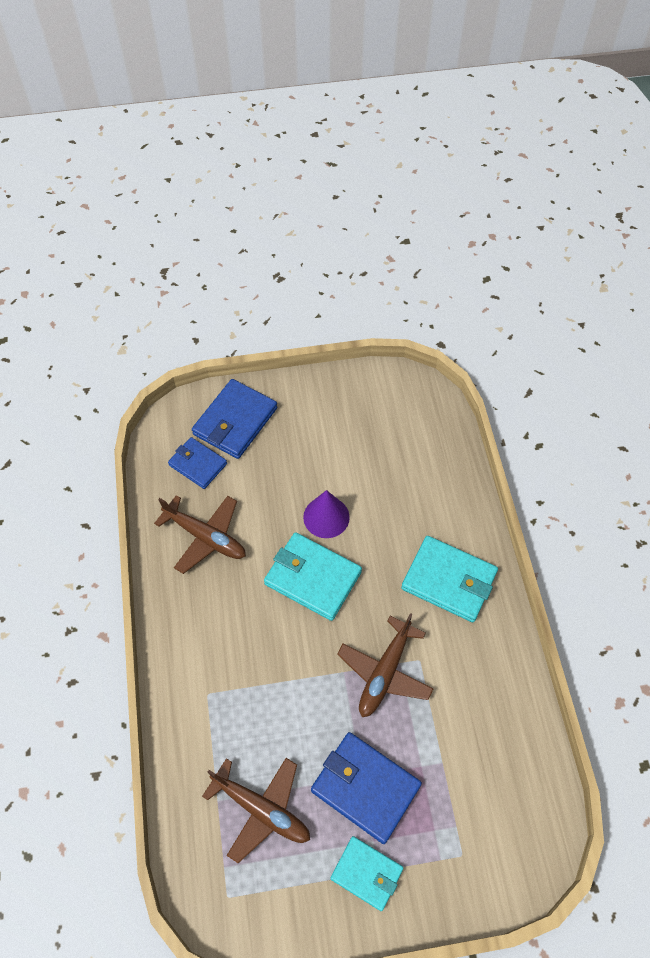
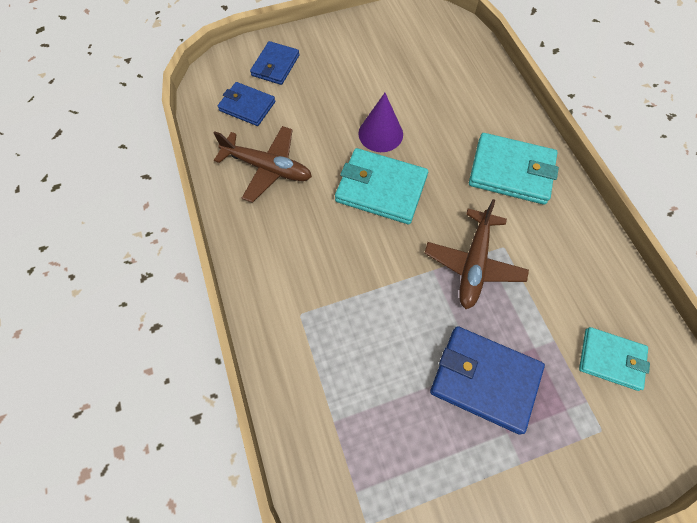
camera: 10 degrees left, 5 degrees up
(235, 421) = (275, 65): blue wallet -> blue wallet, size x0.64
(261, 809) = (382, 422): brown plane -> none
(366, 873) = (510, 469): turquoise wallet -> turquoise wallet (611, 359)

